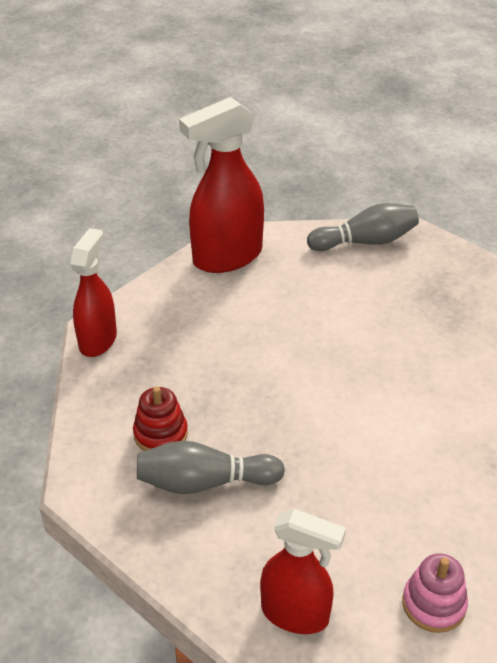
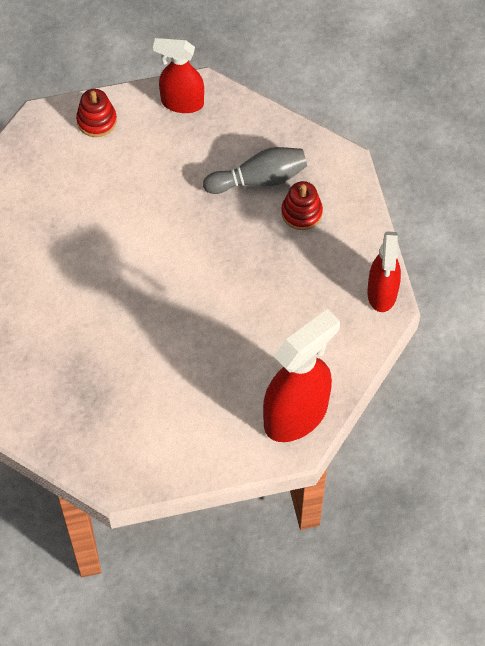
camera: 170 degrees right, 20 degrees up
(365, 242) = (162, 460): grey bowling pin -> none
(433, 604) = (97, 121): pink stacking toy -> red stacking toy

